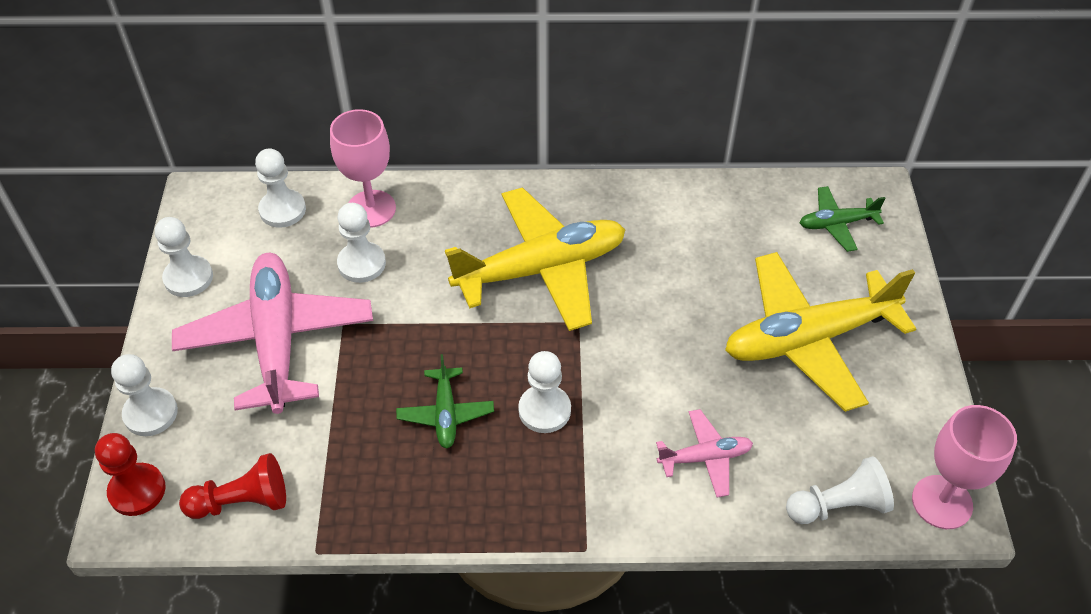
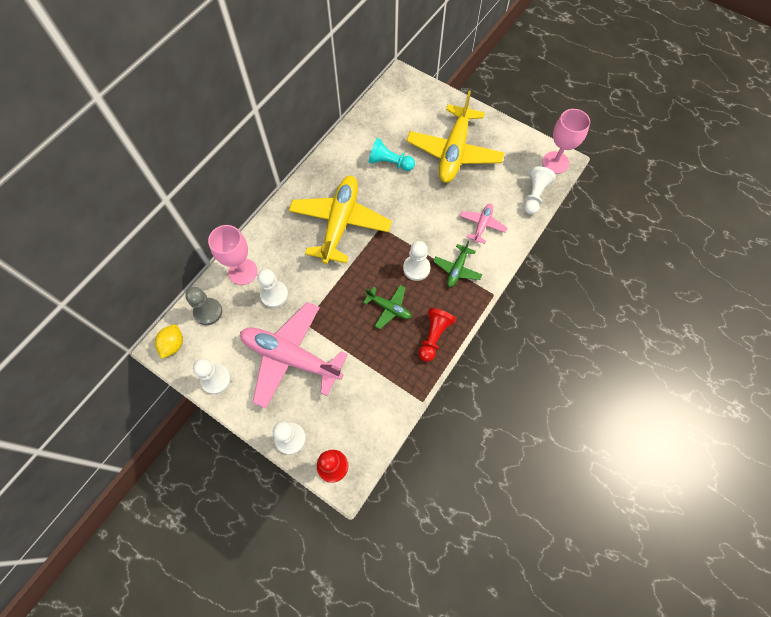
camera: 55 degrees left, 15 degrees up
(210, 204) = (173, 345): none -> yellow lemon
(242, 501) = (373, 420): red pawn -> red pawn (434, 337)
(282, 210) = (208, 312): white pawn -> grey pawn
(703, 267) = (389, 163): none -> turquoise pawn
(837, 224) = (406, 102): green plane -> green plane (457, 269)

